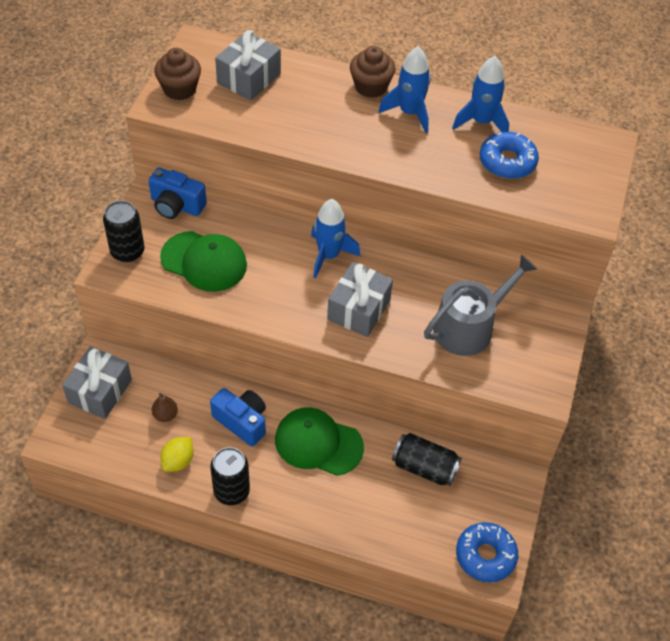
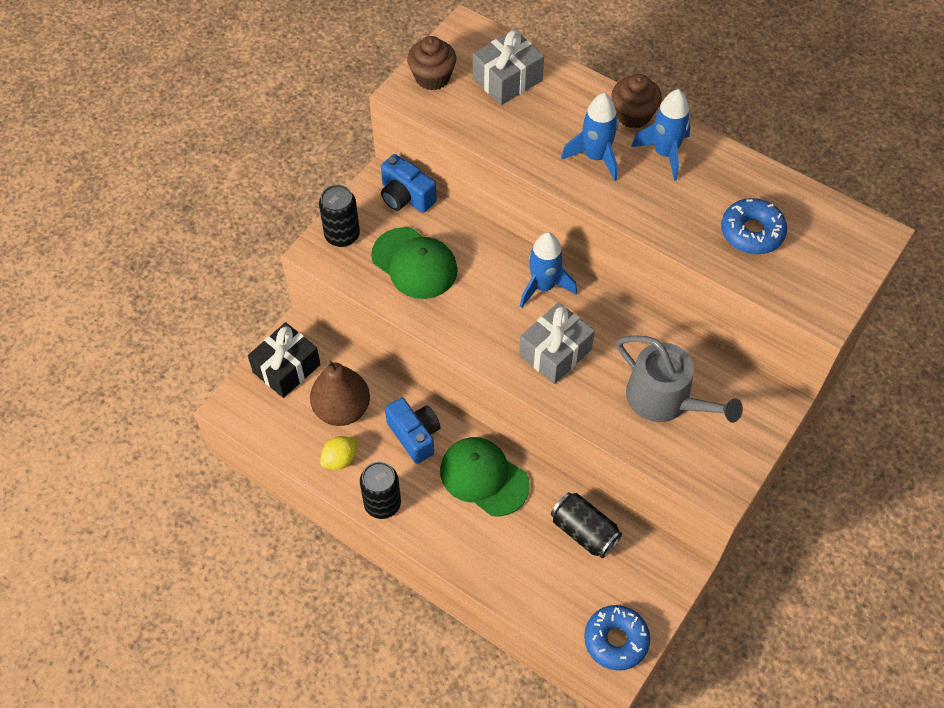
camera: 20 degrees right, 5 degrees up
(100, 391) = (286, 368): grey gift -> black gift
(165, 415) = (342, 409): brown pear -> brown pear, size x2.23
(469, 327) = (665, 399): grey watering can -> grey watering can turned 60 degrees clockwise
(481, 122) = (740, 180): blue rocket -> blue rocket (595, 157)

